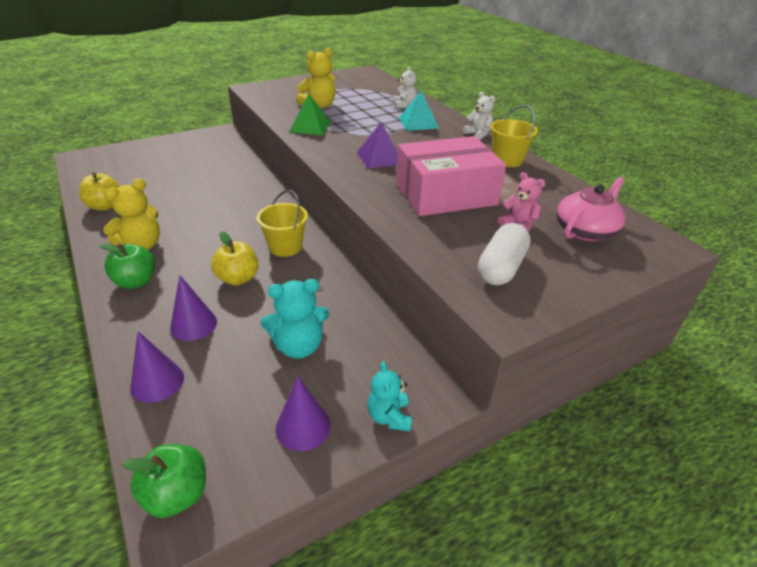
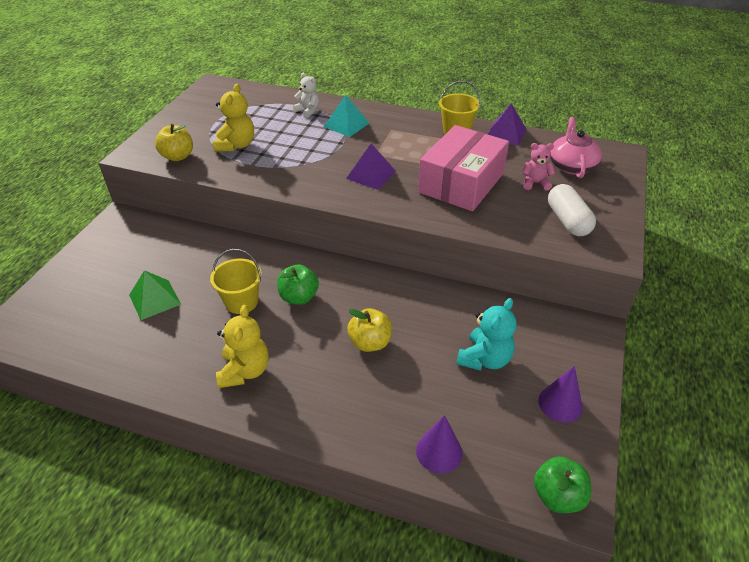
camera: 40 degrees left, 5 degrees up
(105, 206) = (139, 361): yellow apple -> yellow apple (178, 156)
(136, 282) = (296, 401): green apple -> green apple (299, 297)
(193, 324) = (396, 398): purple cone -> none
(285, 247) = (363, 295): yellow bucket -> yellow bucket (241, 302)
(310, 127) = (267, 172): green pyramid -> green pyramid (155, 299)
(389, 417) = (591, 361): turquoise teddy bear -> none
(478, 134) = (404, 115): white teddy bear -> none
(555, 180) = (506, 133): none -> purple pyramid

